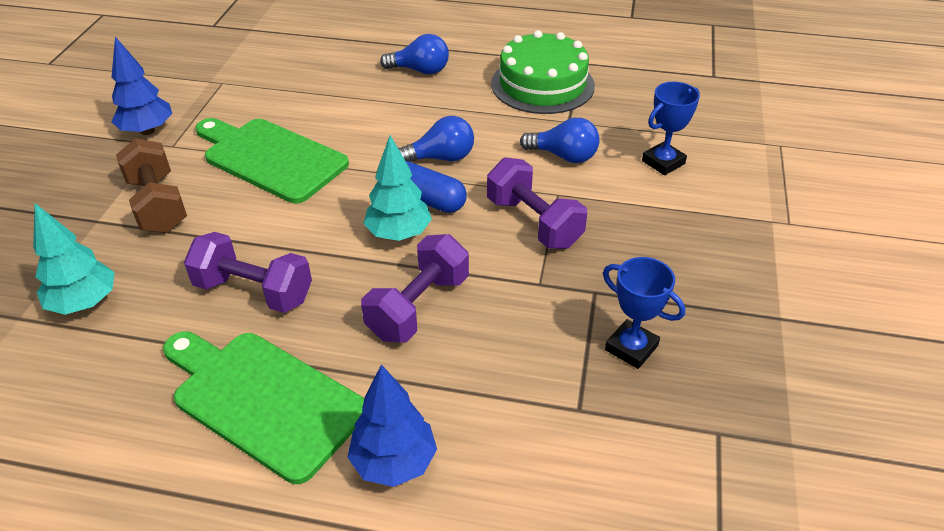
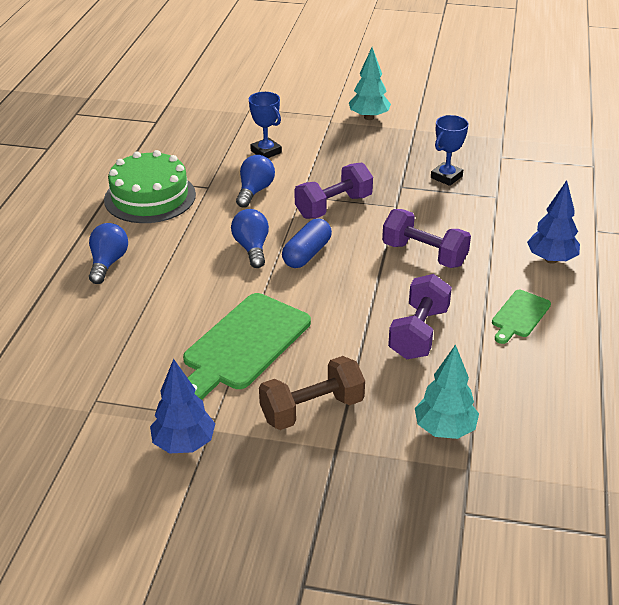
camera: 90 degrees left, 5 degrees down
(263, 400) = (519, 316): green cutting board -> green cutting board, size x0.52
(398, 234) = (348, 266): turquoise tree -> turquoise tree (369, 117)

